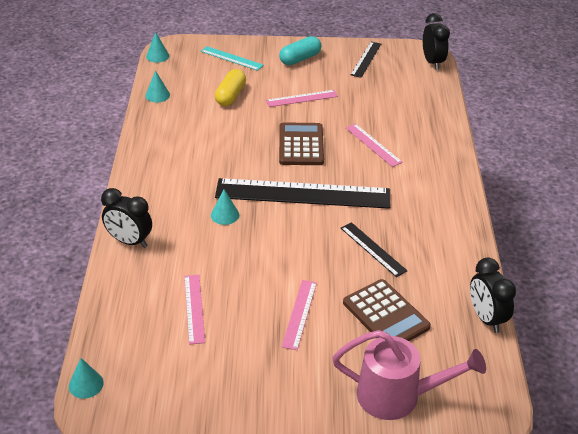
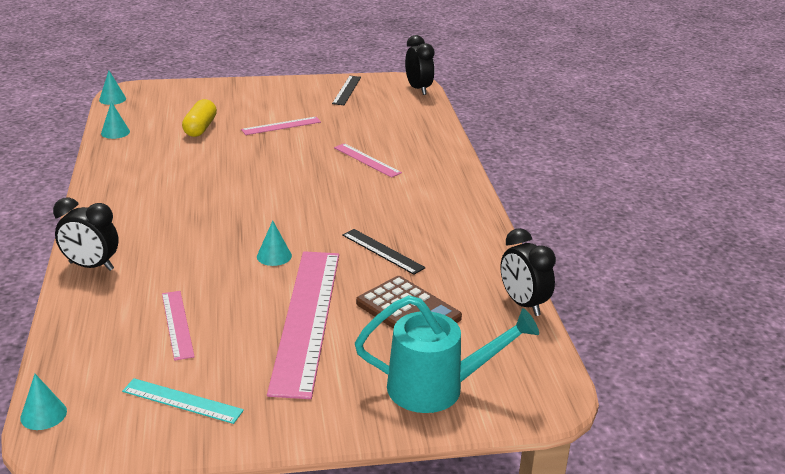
camera: 10 degrees left, 10 degrees down
(225, 215) = (205, 233): turquoise cone -> turquoise cone (274, 256)
(231, 58) = (198, 97): turquoise ruler -> turquoise ruler (182, 401)
(299, 314) = (306, 318): pink ruler -> pink ruler, size x2.14
(300, 59) = (274, 93): turquoise capsule -> none
(301, 145) = (286, 165): brown calculator -> none
(303, 194) = (294, 208): black ruler -> none
(398, 396) = (437, 388): pink watering can -> turquoise watering can

